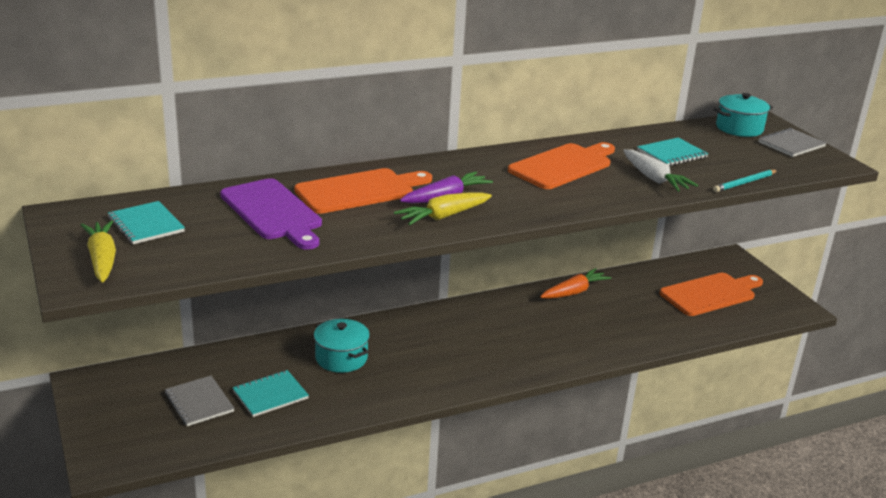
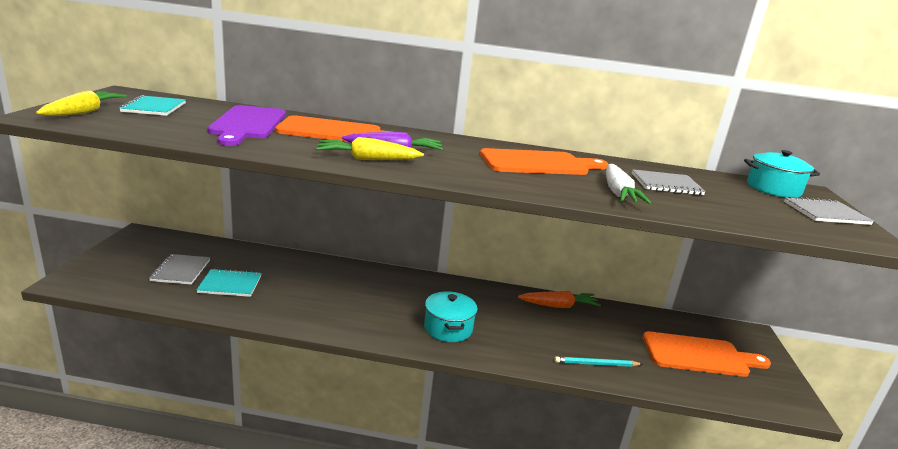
camera: 30 degrees right, 5 degrees down
(341, 358) = (312, 281): turquoise pot -> turquoise pot (448, 328)
(672, 154) = (666, 184): turquoise notebook -> grey notebook
(745, 183) = (723, 222): turquoise pencil -> turquoise pencil (596, 364)

